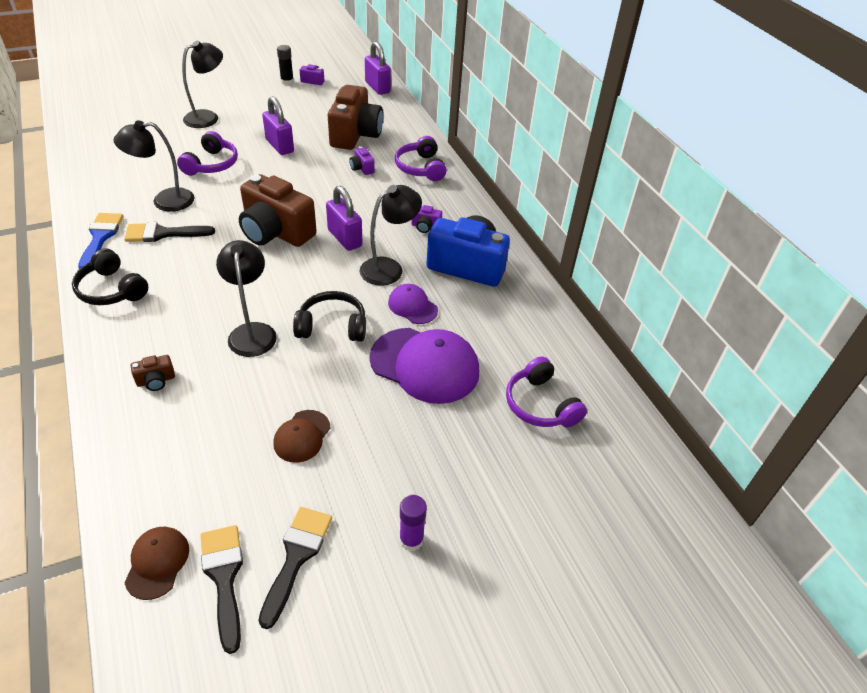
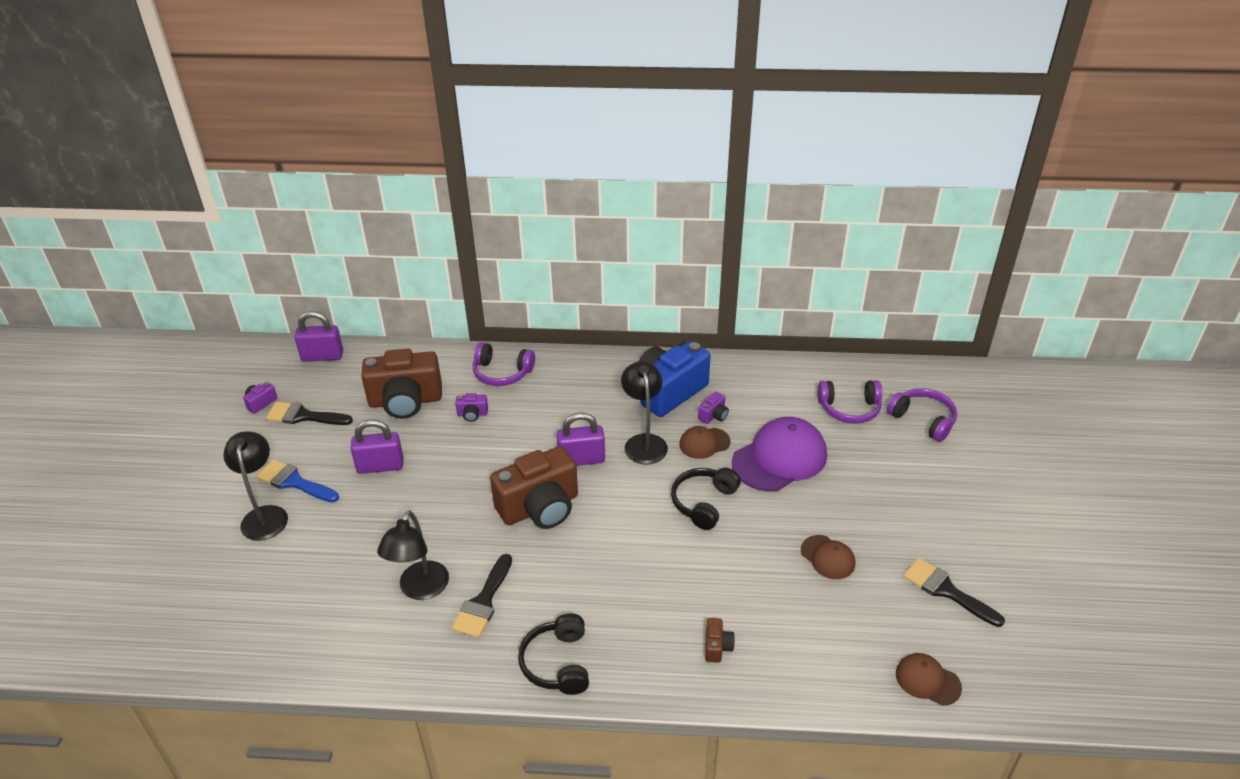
camera: 60 degrees left, 5 degrees down
(100, 237) = (455, 661): blue brush -> blue brush (294, 482)
(112, 289) = (558, 663): black headphones -> black headphones turned 105 degrees clockwise
(211, 164) = (374, 533): purple headphones -> purple headphones (923, 420)
(224, 577) = (953, 639): black brush -> black brush (304, 416)
(252, 332) = (683, 561): black lamp -> none
(287, 82) = (242, 425): black glue stick -> none
(355, 135) = (405, 401): brown camera -> brown camera turned 135 degrees clockwise
(411, 540) = (950, 521): purple glue stick -> none
(412, 306) = (704, 443): purple cap -> brown cap
(425, 227) = (598, 400): purple camera -> purple camera (713, 415)

